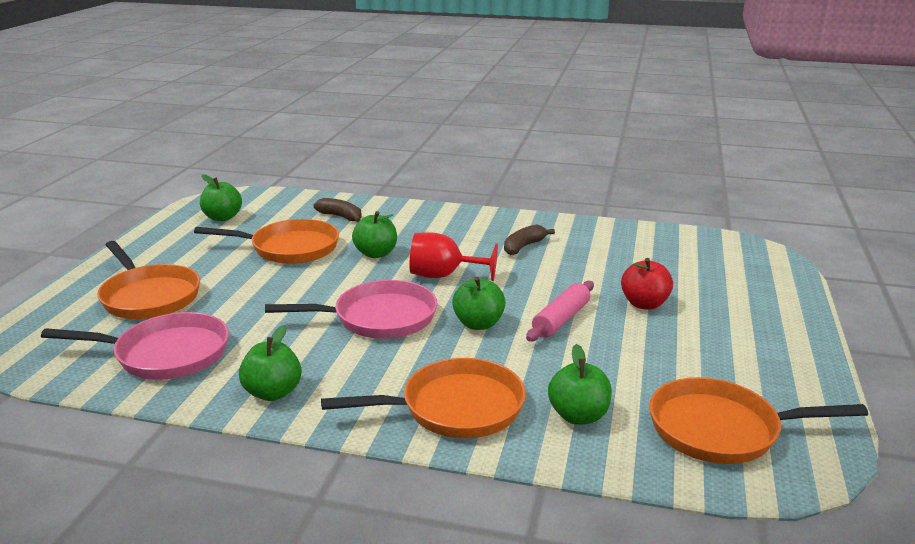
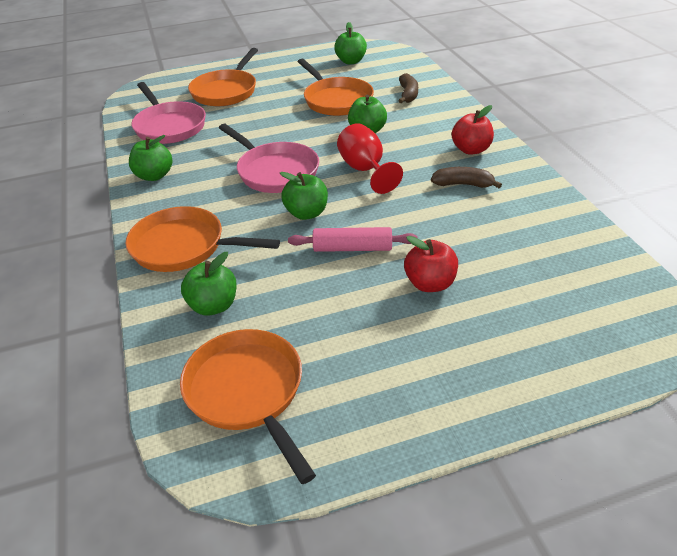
camera: 60 degrees right, 15 degrees up
(454, 408) = (184, 247): orange pan -> orange pan turned 150 degrees clockwise
(476, 226) = (471, 150): none -> red apple

